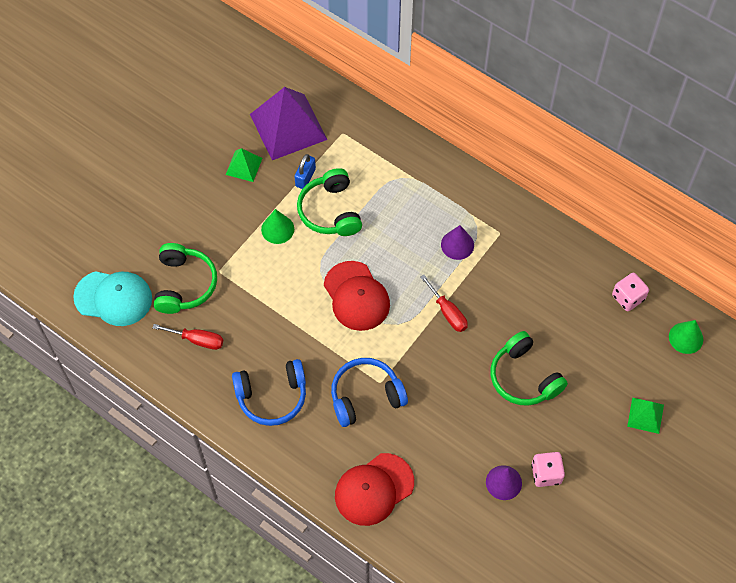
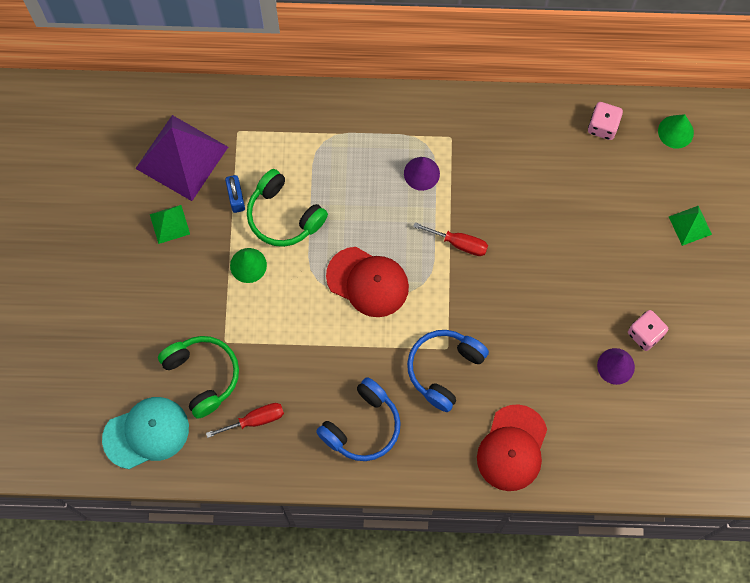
camera: 35 degrees left, 10 degrees up
(524, 377) = (566, 259): green headphones -> none

